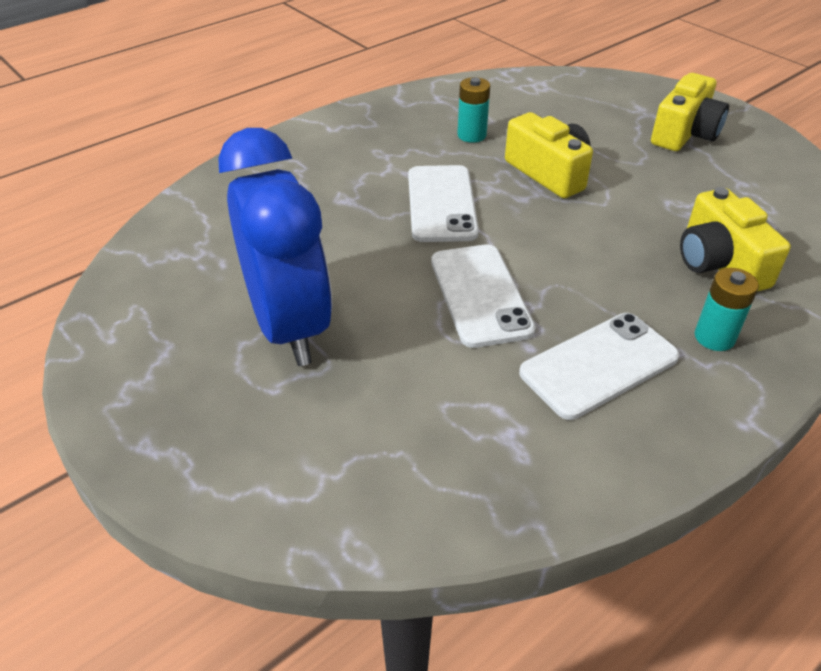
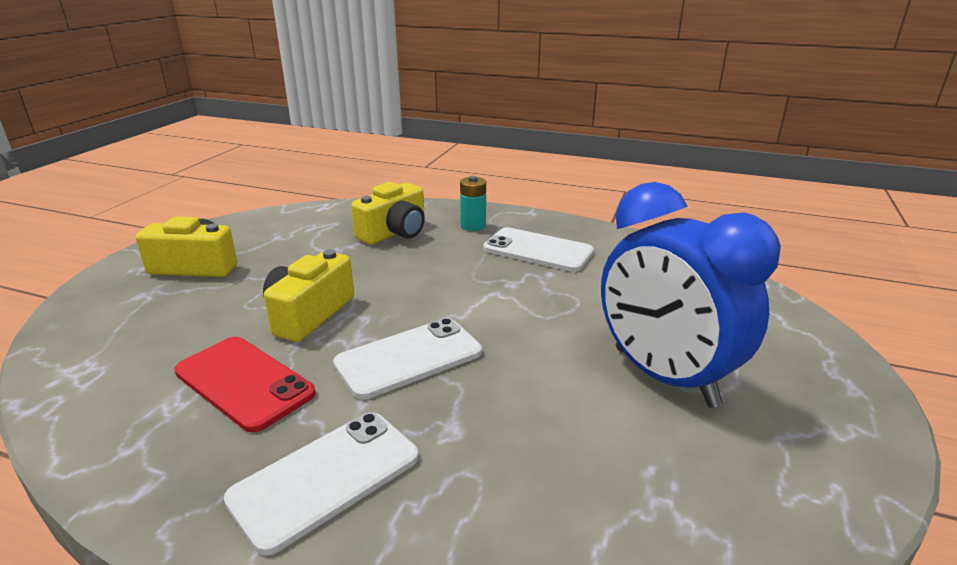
camera: 120 degrees left, 15 degrees down
(289, 326) = (664, 376): blue clock -> blue clock turned 75 degrees counterclockwise
(471, 135) = (244, 382): turquoise battery -> red phone
(480, 295) = (519, 302): white phone -> white phone (325, 477)

